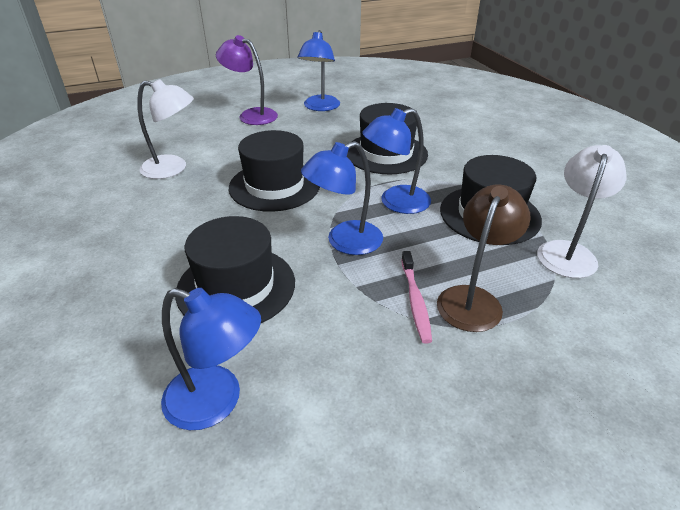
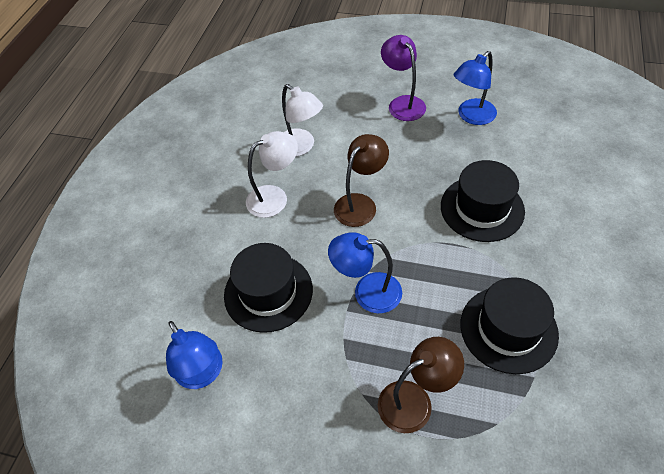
camera: 40 degrees right, 15 degrees up
(274, 186) = (360, 204): black hat -> brown lamp
(395, 203) = (440, 272): blue lamp -> none
(415, 301) = (372, 376): pink toothbrush -> none
(568, 252) = (538, 406): white lamp -> white lamp (275, 197)

